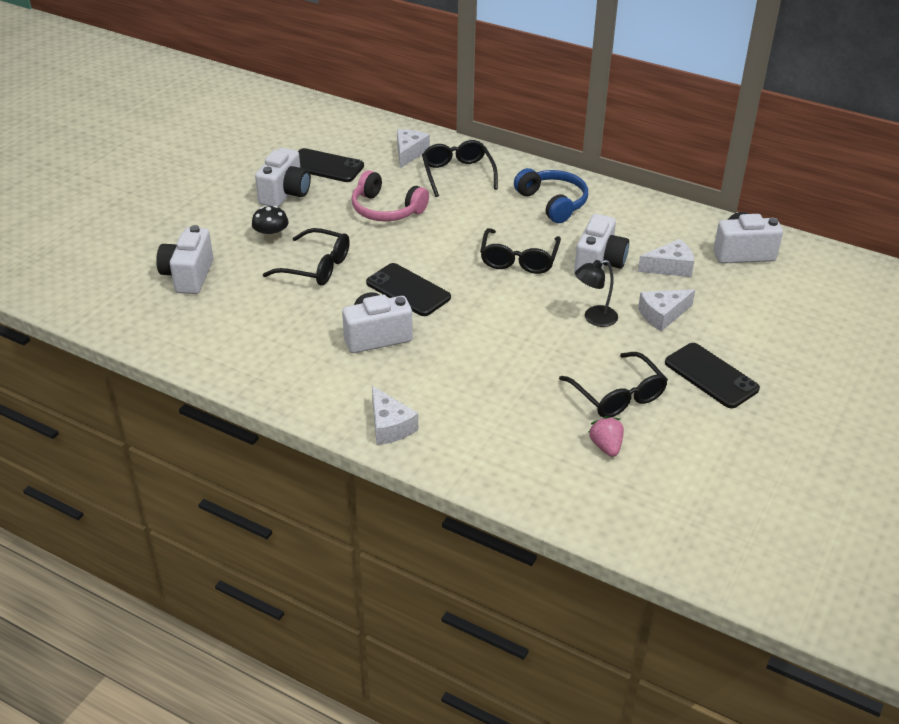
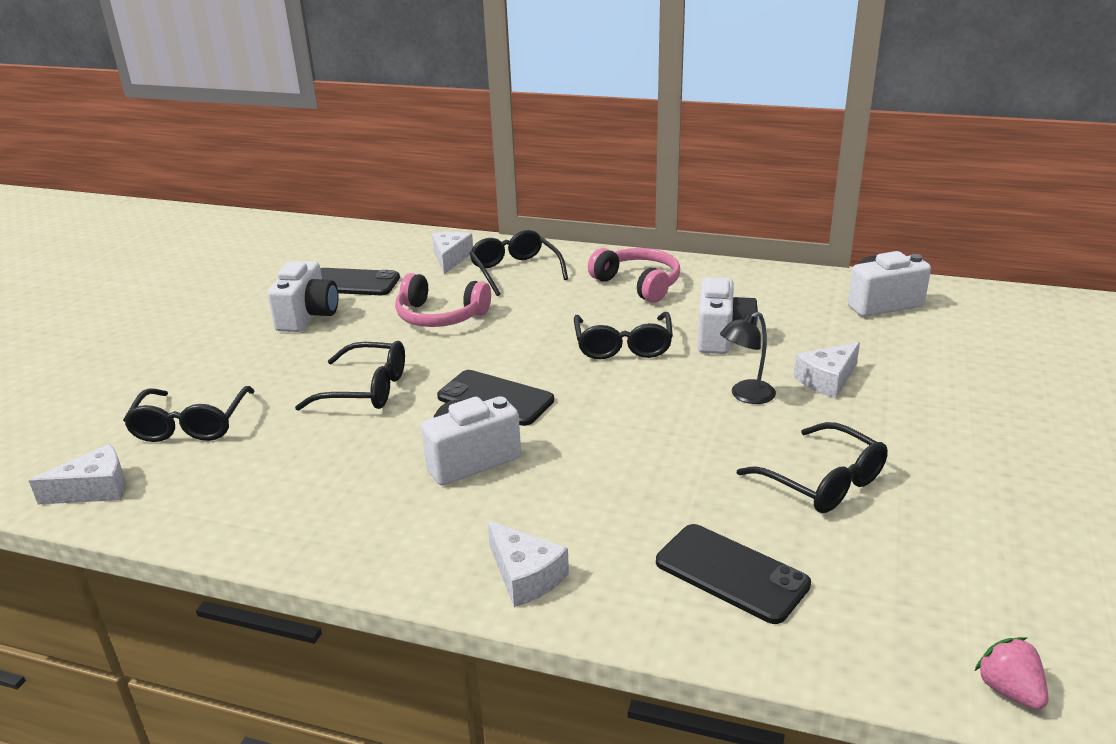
camera: 10 degrees left, 10 degrees down
(188, 276) = (191, 424): white camera -> black glasses
(271, 238) = (299, 365): black mushroom -> none
(553, 203) = (638, 284): blue headphones -> pink headphones
(606, 446) = (842, 552): pink strawberry -> pink strawberry (1009, 690)
(670, 267) = (807, 329): white cheese -> white cheese (95, 489)
(711, 376) = (927, 439): black phone -> black phone (731, 573)

